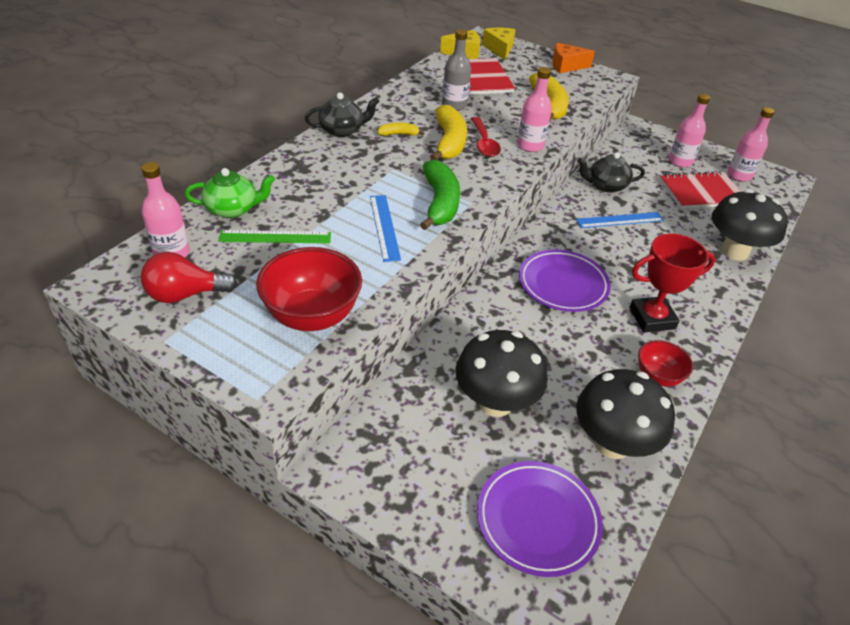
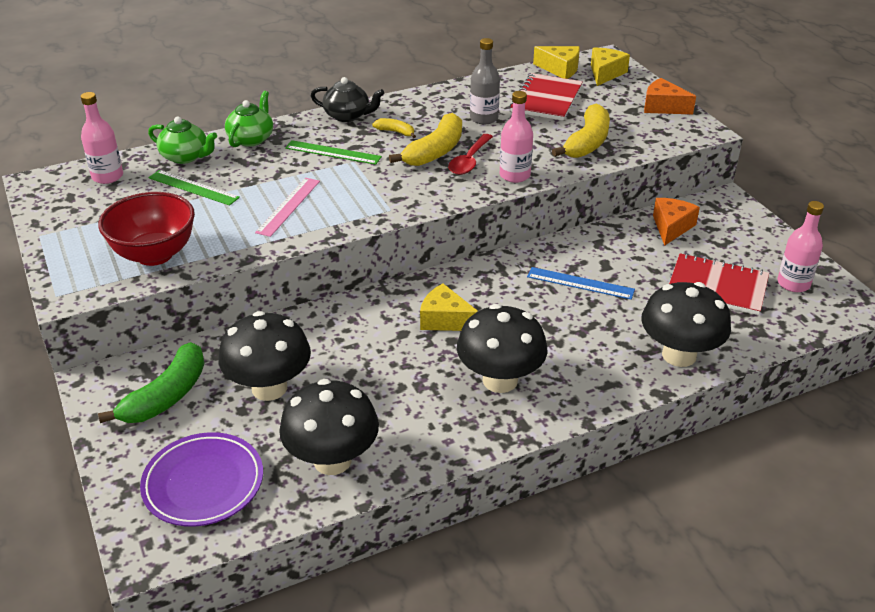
camera: 35 degrees right, 5 degrees down
(185, 294) = (85, 209): red light bulb -> none
(278, 174) = (251, 139): none -> green teapot
(367, 166) = (333, 152): none -> green ruler
(384, 227) = (288, 206): blue ruler -> pink ruler
(440, 203) = (360, 201): green banana -> green banana (166, 396)
(563, 284) = (445, 320): purple plate -> yellow cheese
(606, 186) = (607, 246): black teapot -> none
(629, 158) = (671, 227): none -> orange cheese
(652, 318) = (500, 380): red trophy -> black mushroom
(657, 377) = (441, 429): red bowl -> none
(680, 162) = (732, 248): pink bottle -> none

